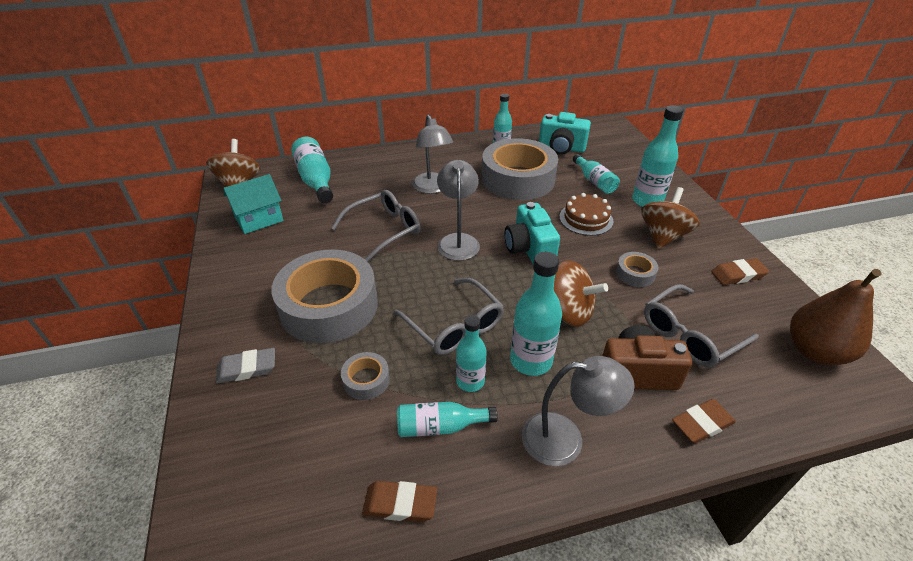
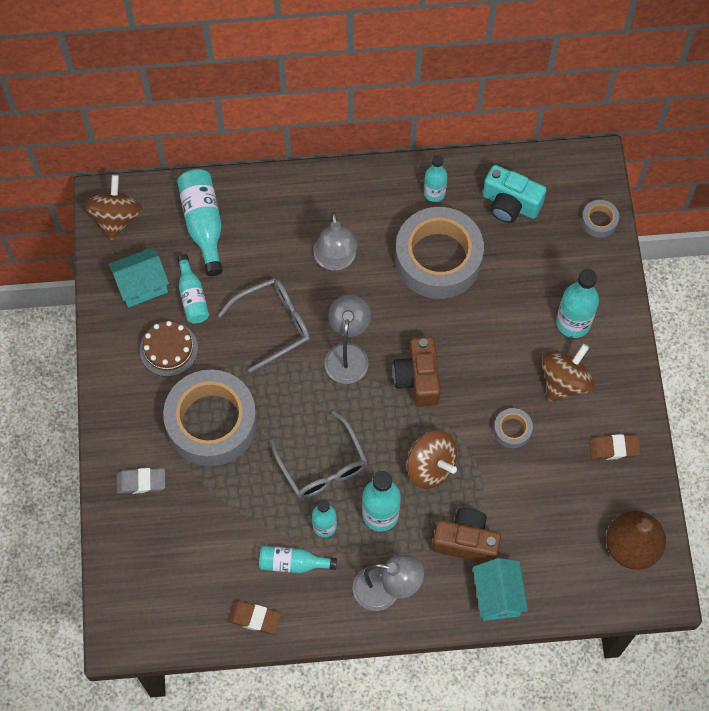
camera: 10 degrees right, 25 degrees up
(366, 380) = (239, 510): grey tape -> grey tape (599, 221)
(529, 249) = (418, 378): turquoise camera -> brown camera
(586, 219) = (493, 341): brown cake -> brown cake (168, 349)
(594, 181) = (526, 278): turquoise bottle -> turquoise bottle (192, 296)
(690, 335) = (530, 511): grey glasses -> none
(702, 423) = (497, 596): brown eraser -> turquoise house

